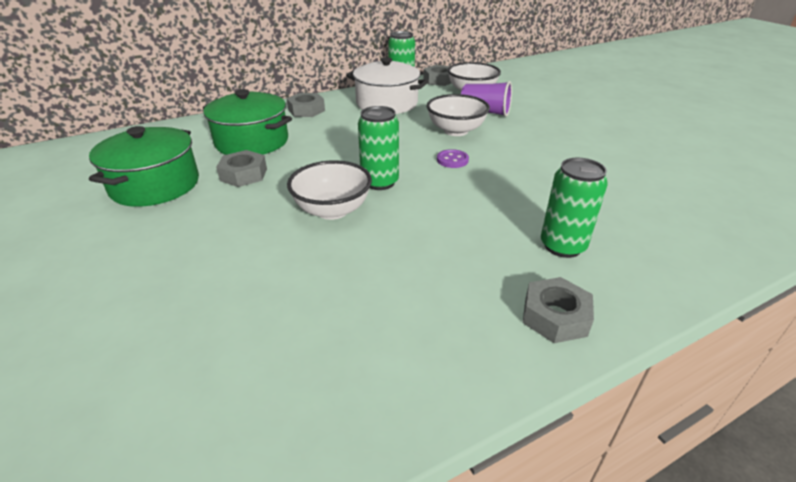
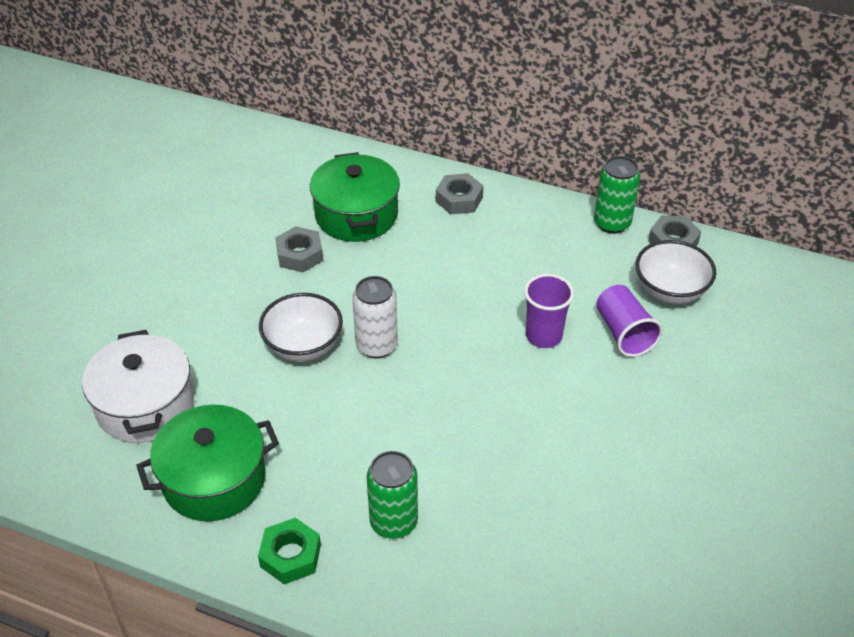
camera: 50 degrees right, 10 degrees up
(155, 185) = (234, 221): green pot -> green pot (214, 479)
(380, 182) = (376, 345): green can -> white can
(387, 103) = (548, 243): white pot -> white pot (145, 405)
(452, 160) = (473, 370): purple button -> none
(456, 131) = (543, 336): white bowl -> purple cup
(555, 317) = (290, 556): grey nut -> green nut

